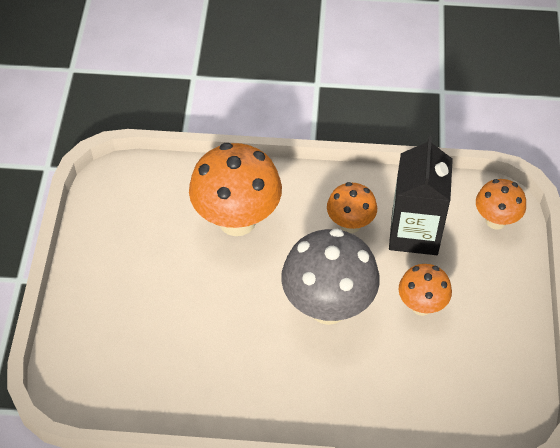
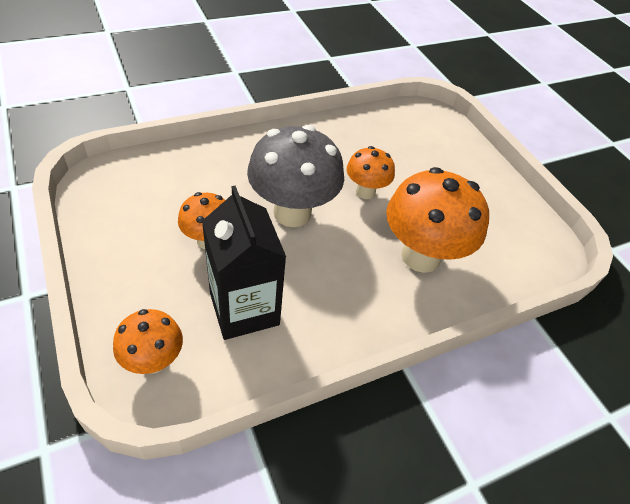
camera: 145 degrees right, 5 degrees down
(350, 224) = (315, 292): orange mushroom -> orange mushroom (365, 192)

